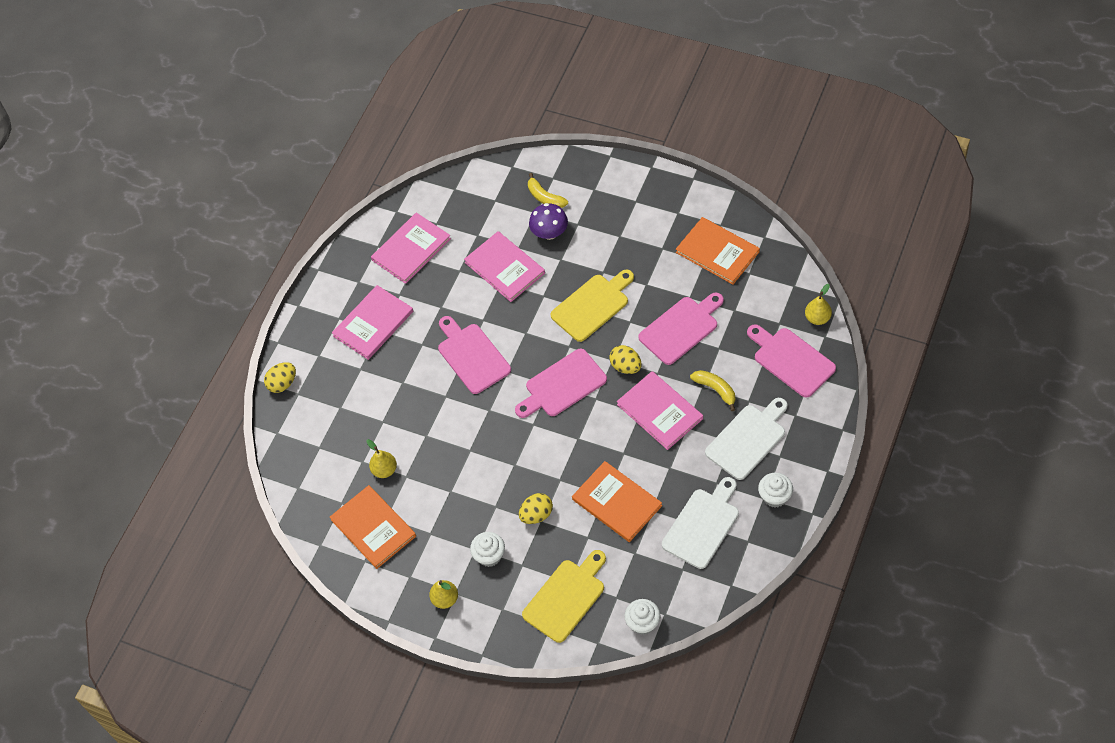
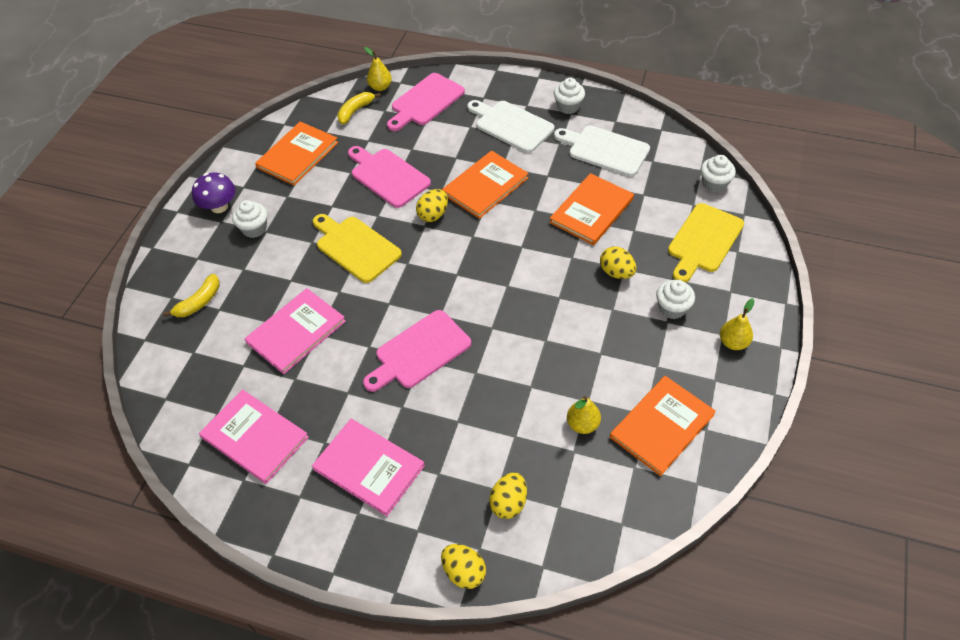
camera: 100 degrees left, 5 degrees down
(328, 414) = (508, 503): none -> yellow egg
(549, 233) = (251, 293): purple mushroom -> purple mushroom (219, 206)
(562, 385) = (457, 264): pink cutting board -> none
(566, 597) = (703, 241): yellow cutting board -> yellow cutting board turned 90 degrees counterclockwise
(624, 227) = (254, 228): none -> white cupcake
(659, 411) = (485, 186): pink book -> orange book
(716, 390) = (459, 148): yellow banana -> yellow banana (355, 111)

